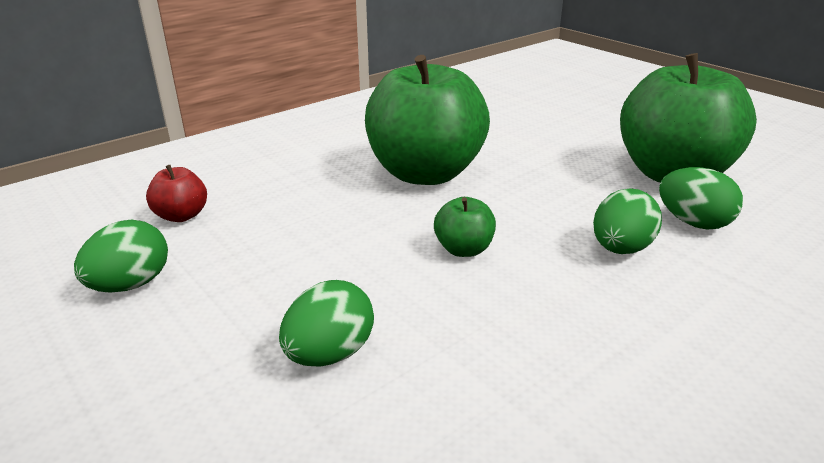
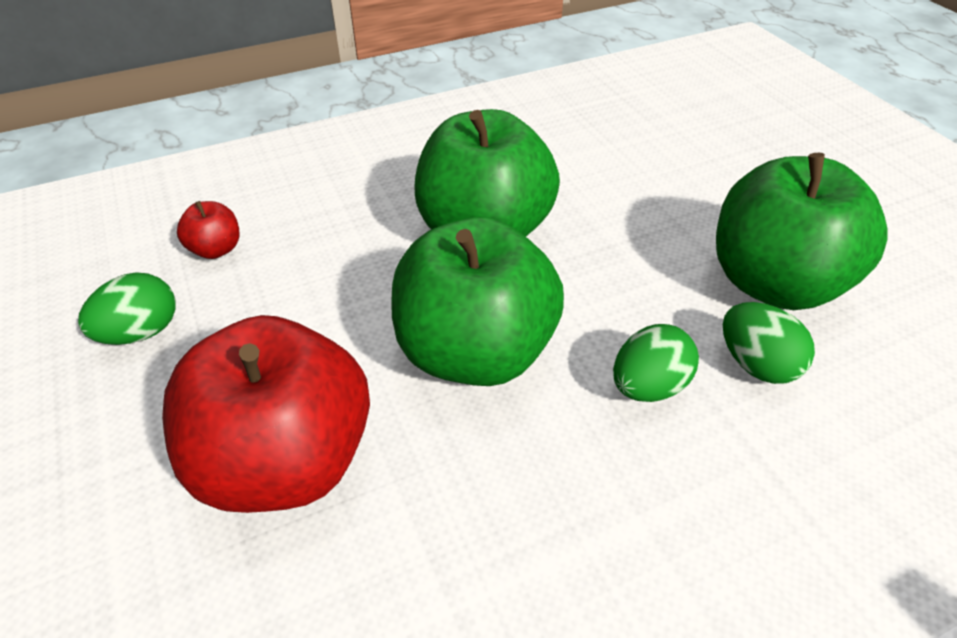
camera: 15 degrees right, 15 degrees up
(330, 354) = (286, 460): green egg -> red apple
(463, 249) = (475, 352): green apple -> green apple, size x2.42

